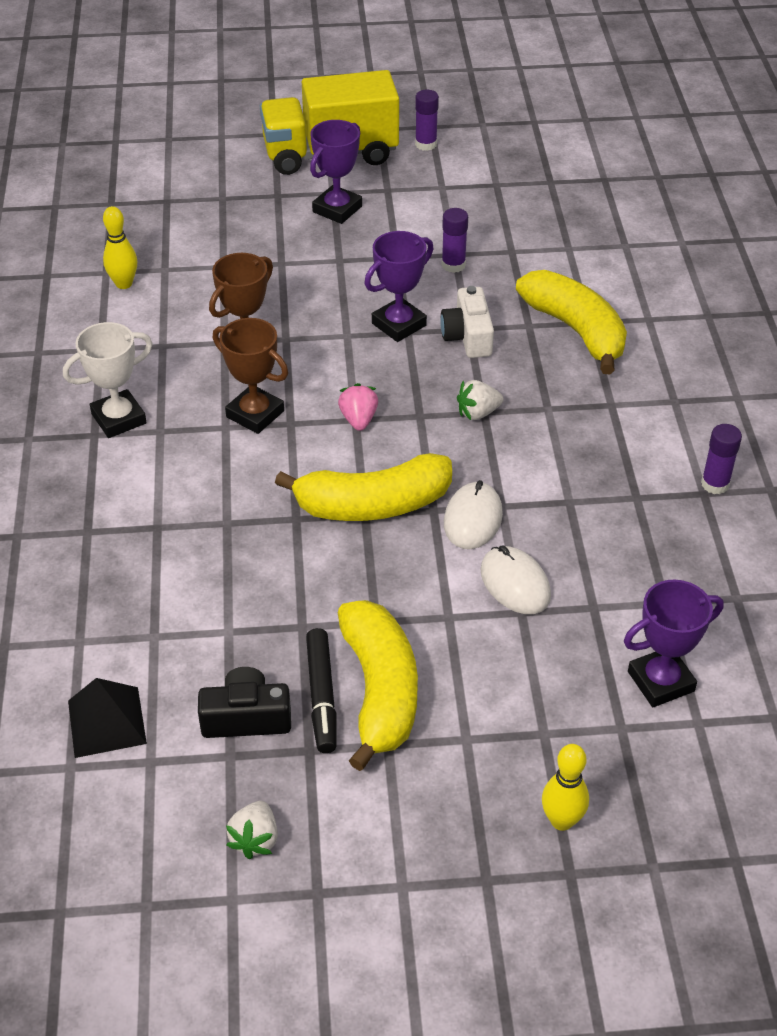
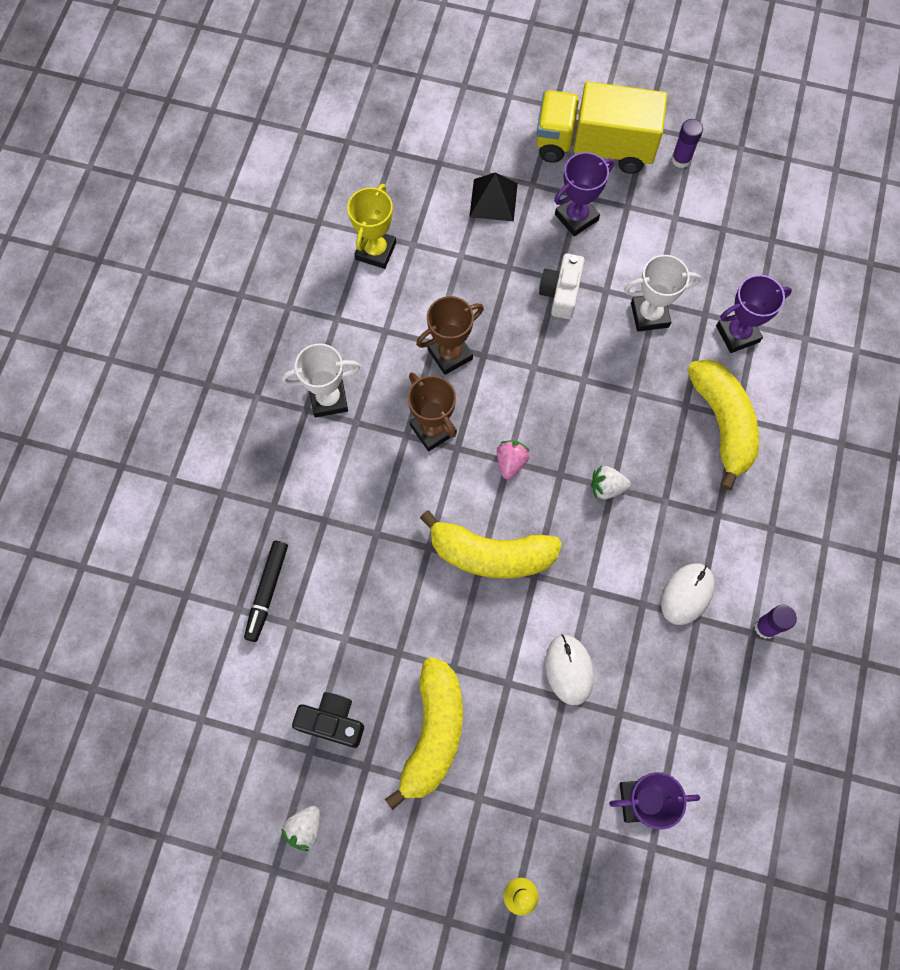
camera: 20 degrees right, 25 degrees up
(106, 721) = (236, 689): black pyramid -> black pyramid (493, 200)
(124, 284) = (375, 251): yellow bowling pin -> yellow trophy
(322, 696) = (391, 722): black marker -> black marker (267, 592)
(399, 324) = (579, 369): purple trophy -> purple trophy (737, 334)
(453, 265) = (649, 315): purple glue stick -> white trophy
(468, 336) = (630, 401): white camera -> white camera (561, 292)
(473, 519) = (561, 595): white mouse -> white mouse (687, 594)

